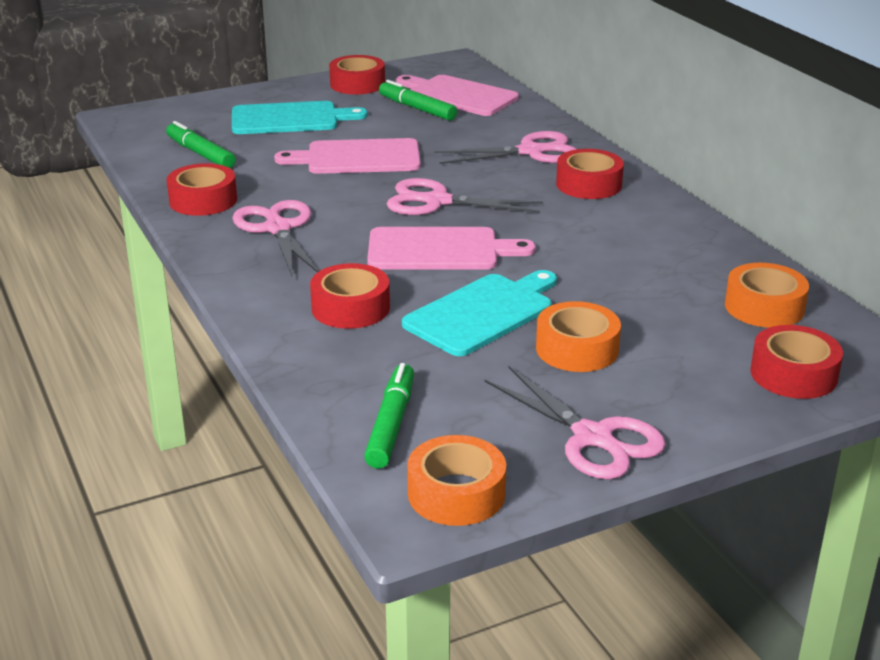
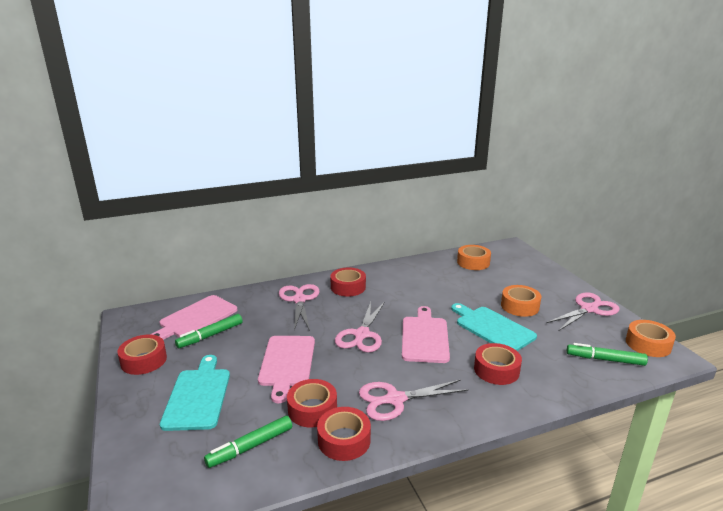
camera: 85 degrees left, 5 degrees down
(793, 374) = (524, 264): red tape -> red tape (312, 409)

